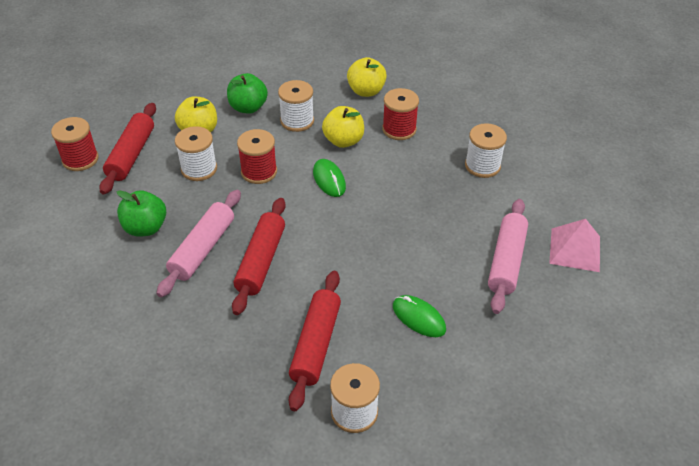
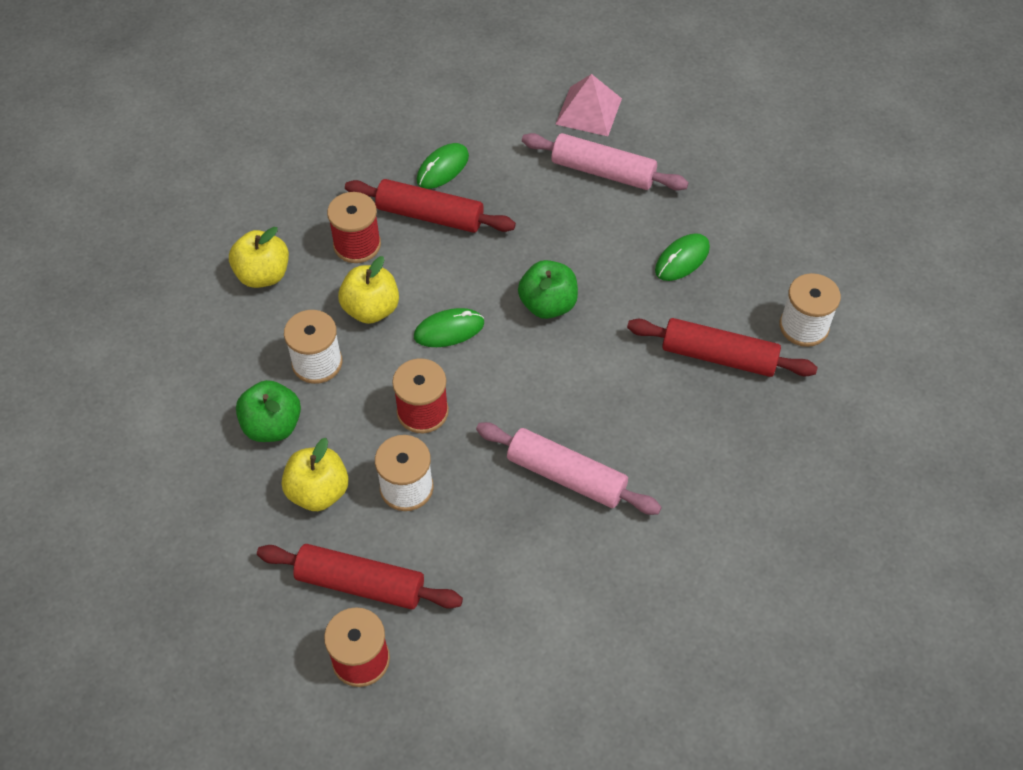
camera: 85 degrees left, 10 degrees up
(145, 228) = (522, 549): green apple -> green apple (548, 305)
(261, 261) = (591, 409): red rolling pin -> red rolling pin (430, 215)
(482, 166) = (442, 168): white spool -> green mouse

